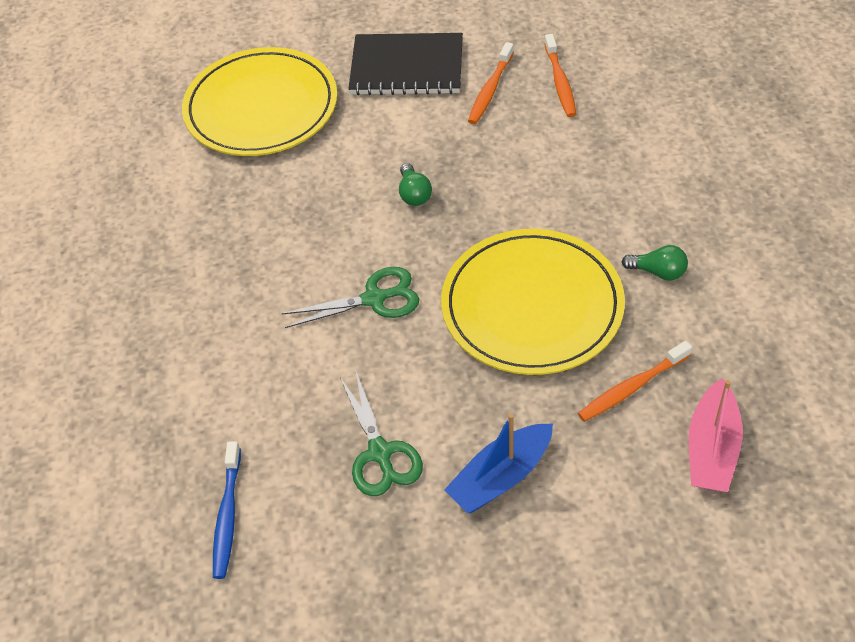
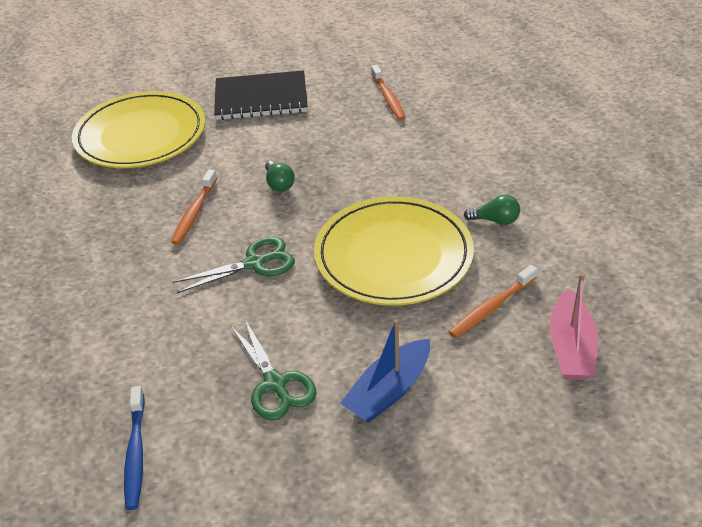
camera: 10 degrees left, 10 degrees down
(490, 90) = (332, 108): orange toothbrush -> orange toothbrush (194, 213)

